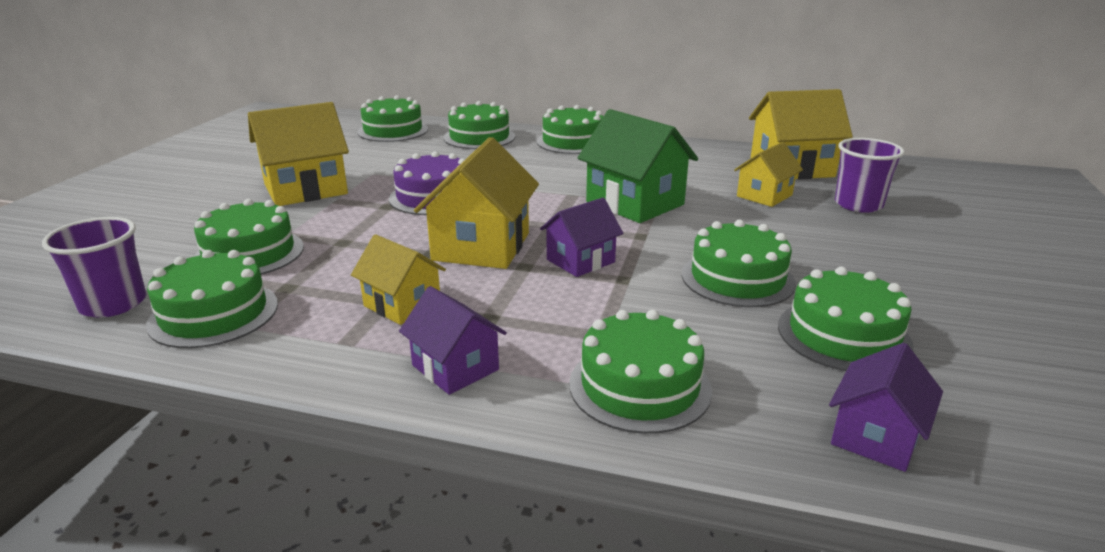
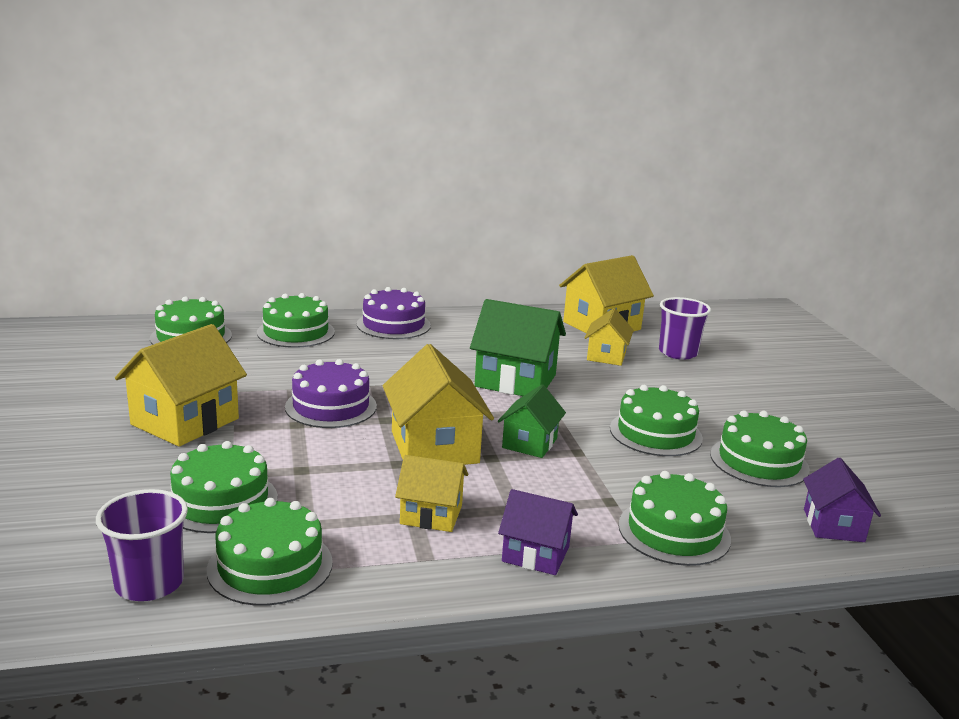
camera: 30 degrees left, 5 degrees down
(572, 142) = (393, 325): green cake -> purple cake
(580, 261) = (529, 443): purple house -> green house

